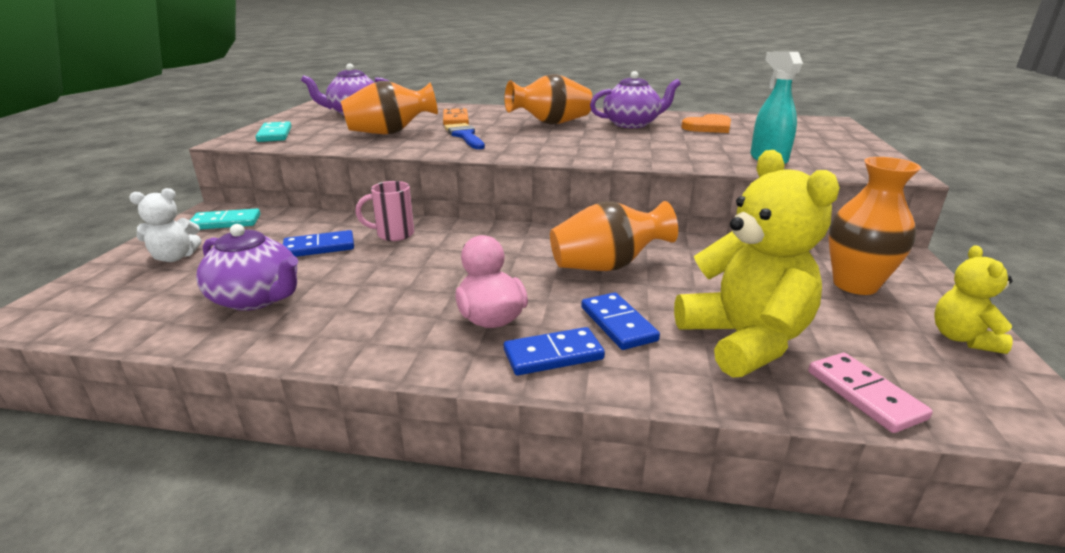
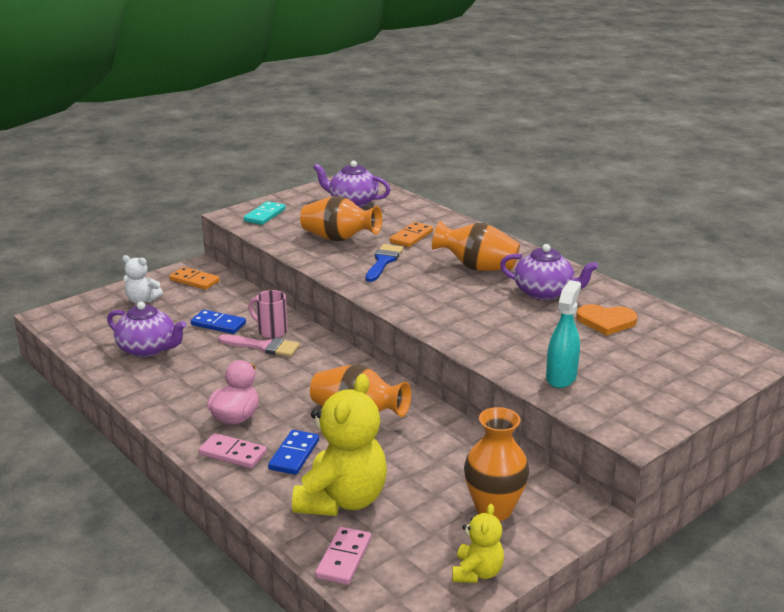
camera: 40 degrees right, 0 degrees up
(226, 222) = (194, 280): turquoise domino -> orange domino
(257, 298) = (148, 349): purple teapot -> purple teapot turned 45 degrees counterclockwise
(407, 248) = (264, 346): none -> pink brush
(553, 355) = (232, 453): blue domino -> pink domino
(962, 338) = (477, 572): yellow teddy bear -> yellow teddy bear turned 150 degrees clockwise

